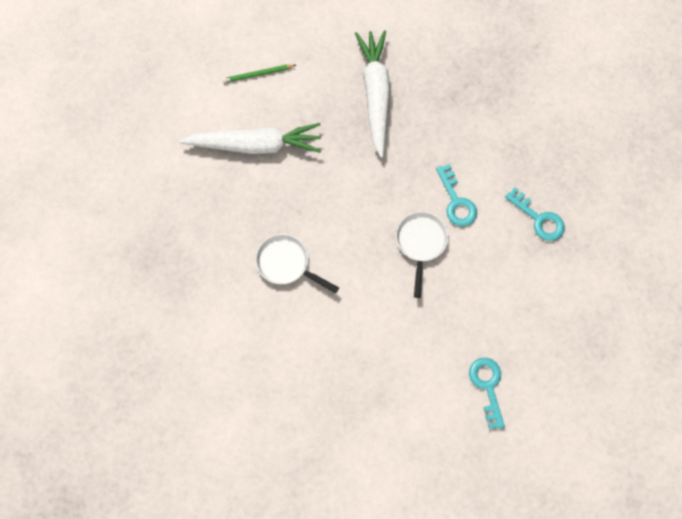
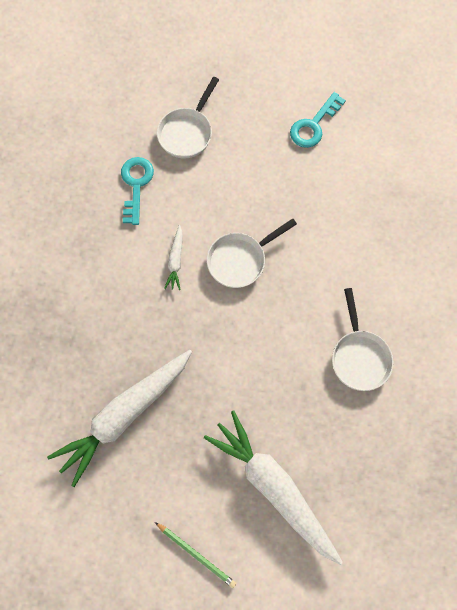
camera: 130 degrees left, 0 degrees up
(456, 201) = (175, 260): turquoise key -> white carrot
(556, 287) = (187, 132): none -> white pan

